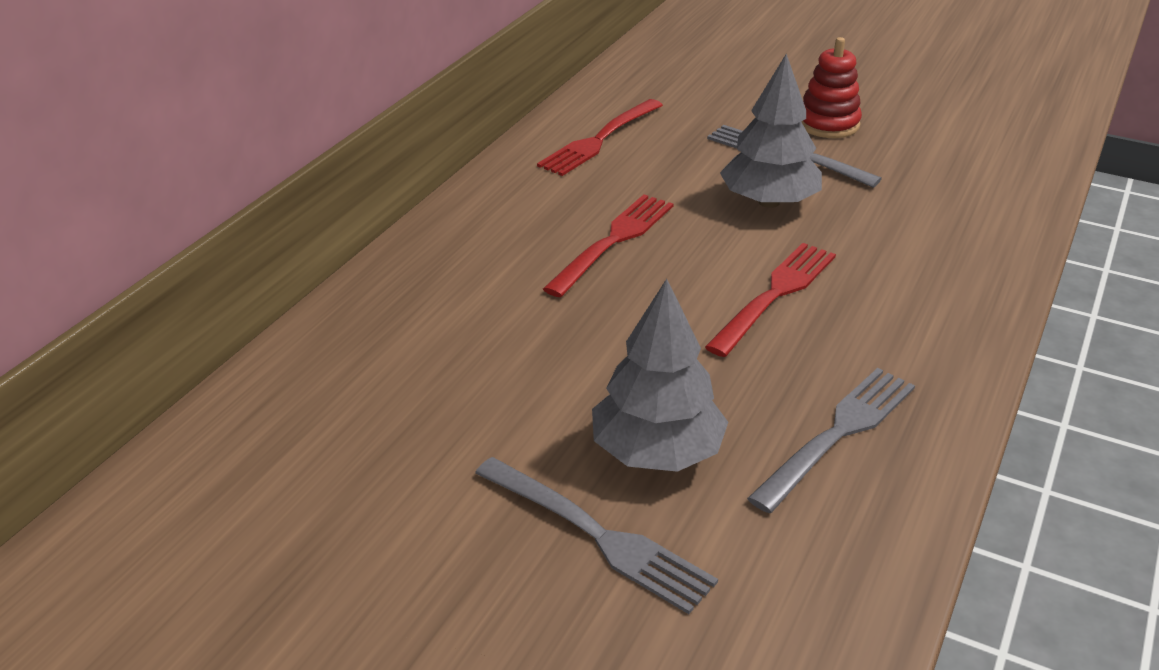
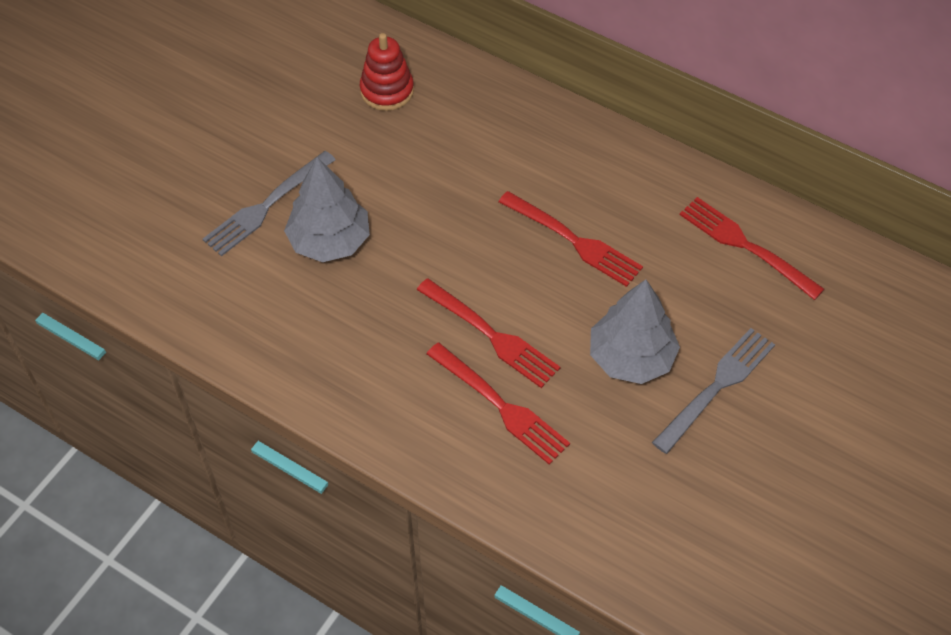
camera: 95 degrees right, 20 degrees up
(828, 124) = (784, 438): red stacking toy -> red stacking toy (387, 91)
(837, 434) = (329, 340): grey fork -> none
(873, 283) = (500, 405): none -> red fork

